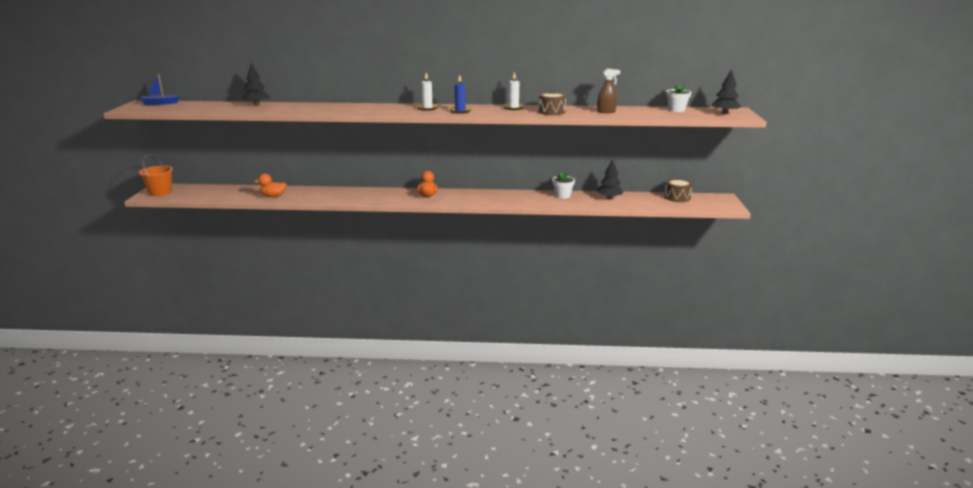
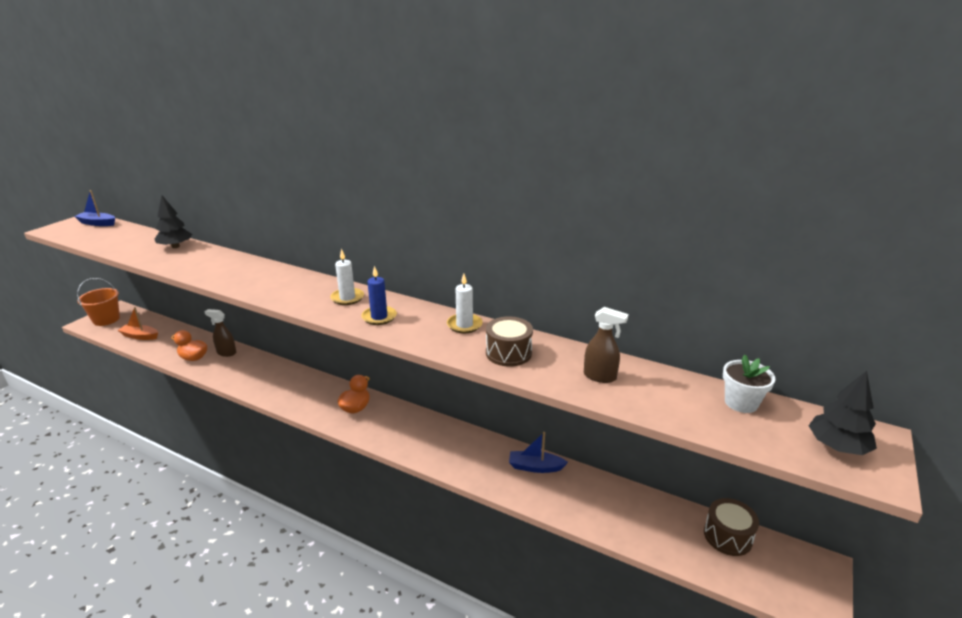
camera: 25 degrees right, 5 degrees up
(208, 195) = (140, 336): none -> orange boat
(295, 190) = (226, 353): none -> brown spray bottle
(562, 196) = (535, 467): white flower pot -> blue boat
(609, 198) = (604, 498): black tree -> none

